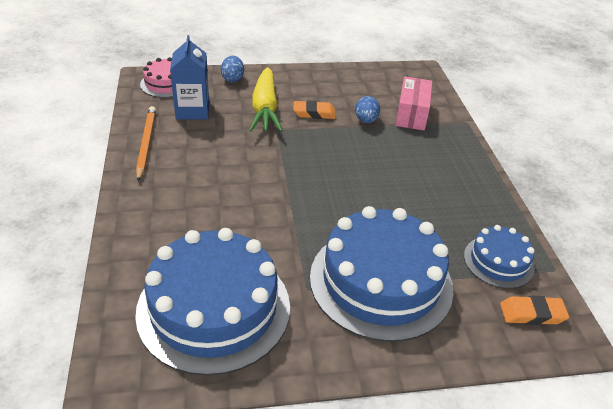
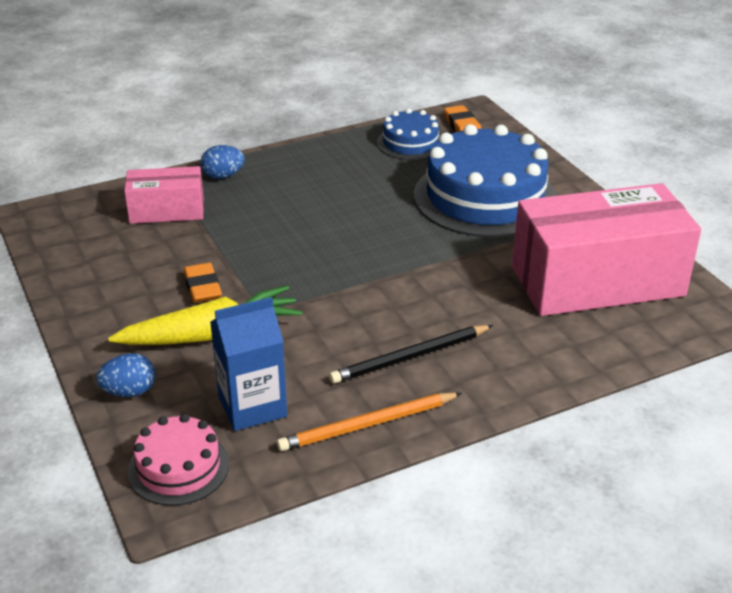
camera: 105 degrees left, 5 degrees down
(192, 175) = (410, 357): none -> black pencil
(214, 308) = (597, 281): blue cake -> pink box
(366, 120) = (200, 243): blue egg -> blue egg (223, 176)

